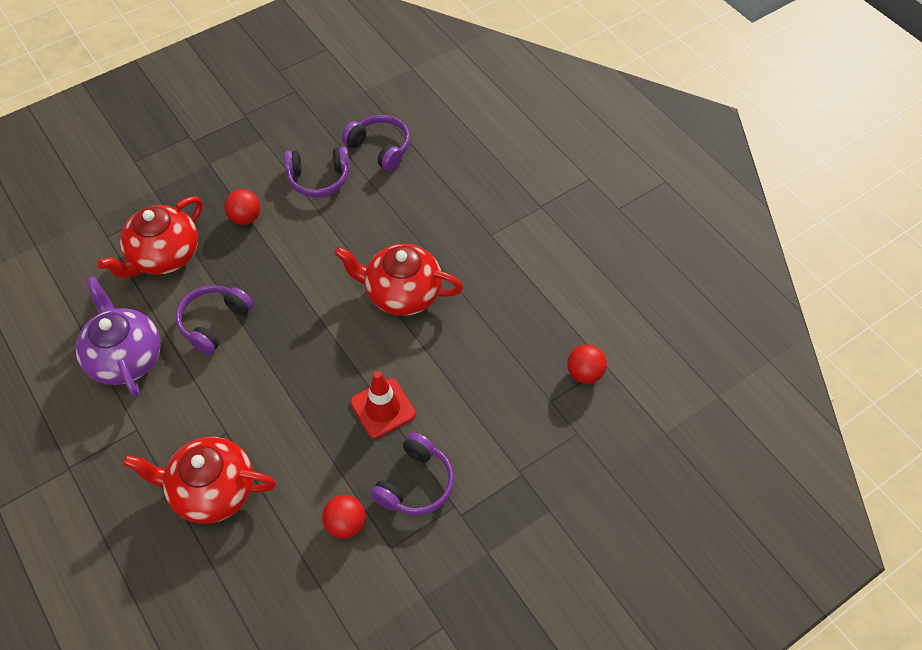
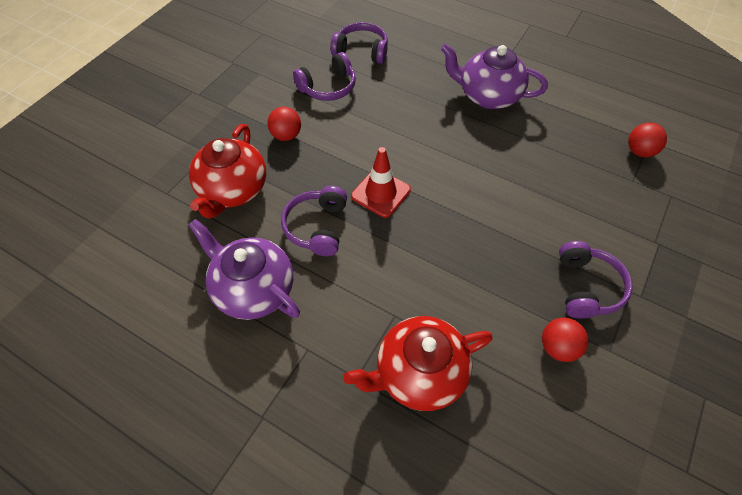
camera: 25 degrees left, 0 degrees up
(383, 408) = (512, 238): red traffic cone -> red traffic cone (380, 193)
(402, 293) = (459, 146): red teapot -> none
(473, 249) = (488, 96): none -> purple teapot

